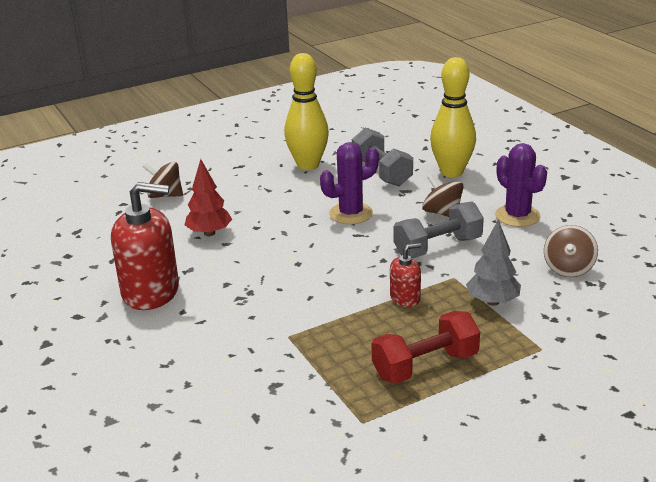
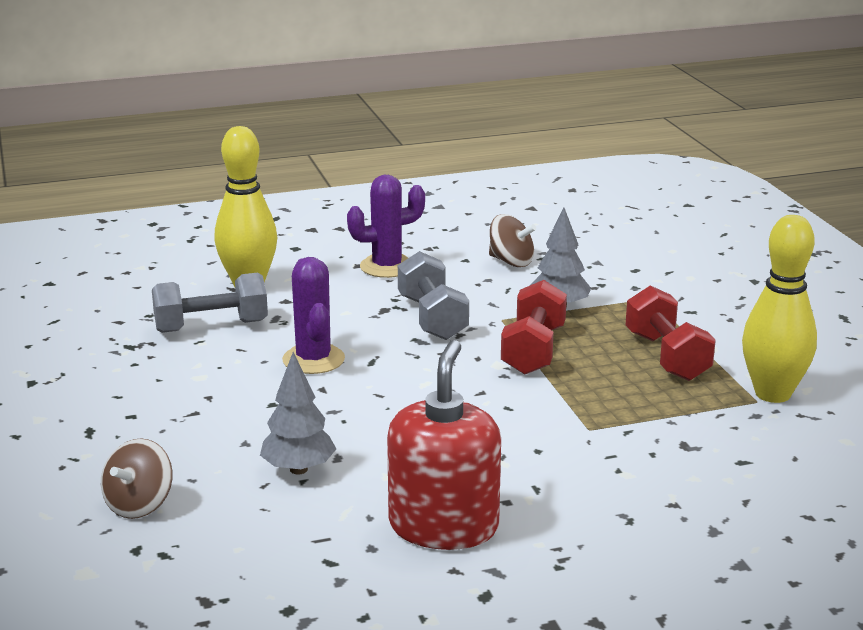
camera: 80 degrees left, 5 degrees down
(209, 233) = (299, 469): red tree -> grey tree
(308, 165) = (140, 375): yellow bowling pin -> yellow bowling pin (772, 394)
(405, 298) = (533, 350): red soap dispenser -> red dumbbell
(442, 213) = (351, 304): brown spinning top -> none

